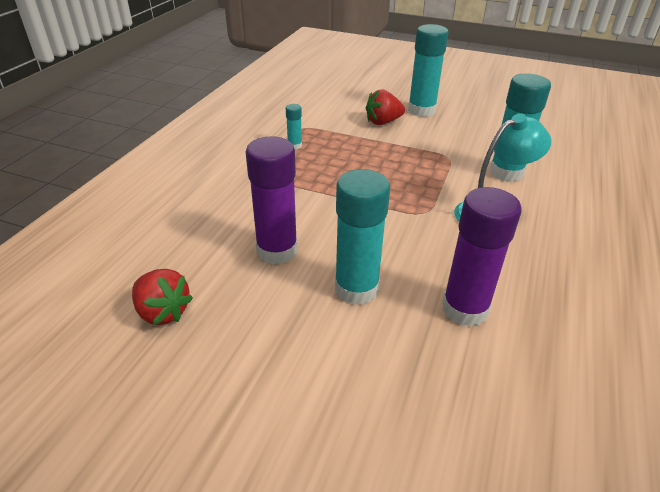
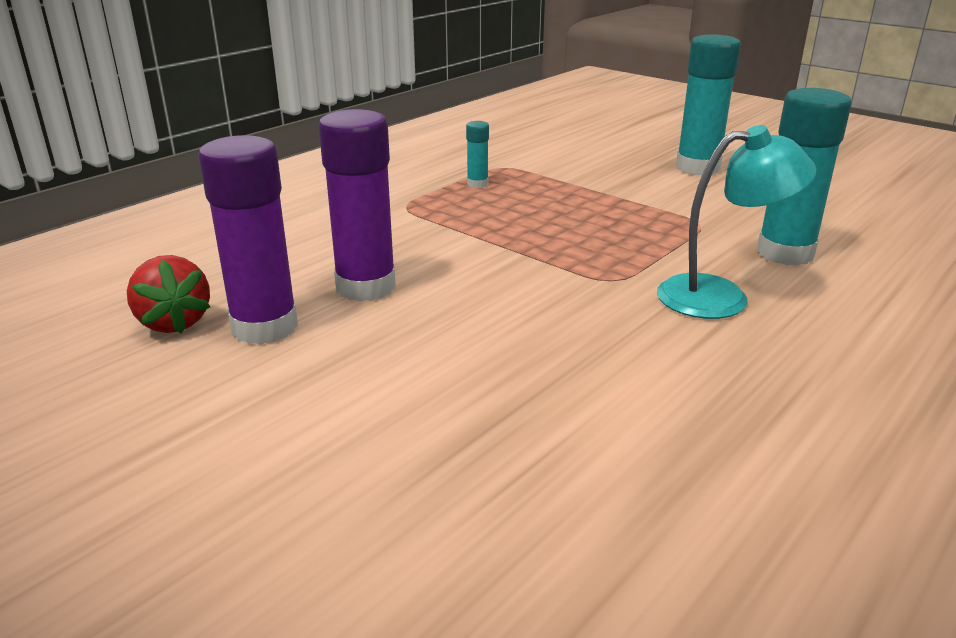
camera: 20 degrees right, 10 degrees down
(356, 288) = (443, 345): turquoise glue stick -> none
(383, 122) = (626, 174): red strawberry -> none
(464, 309) = (589, 398): purple glue stick -> purple glue stick (264, 327)

